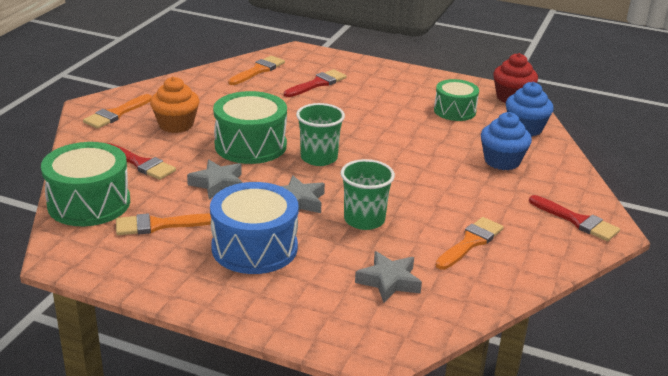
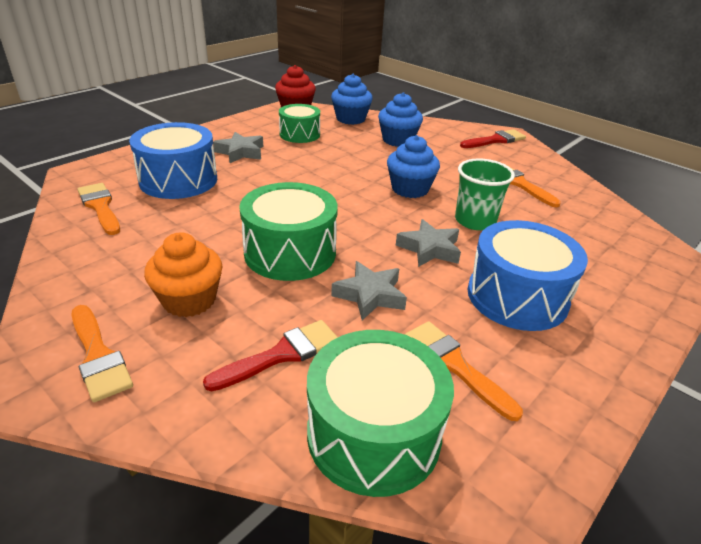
camera: 70 degrees left, 5 degrees up
(159, 225) = (455, 365): orange brush -> orange brush turned 135 degrees clockwise
(317, 84) = (178, 180): red brush -> blue drum
(319, 158) = (346, 217): green cup -> none
(389, 281) = (578, 233): grey star -> grey star (240, 152)
(396, 180) = (410, 189): none -> blue cupcake

